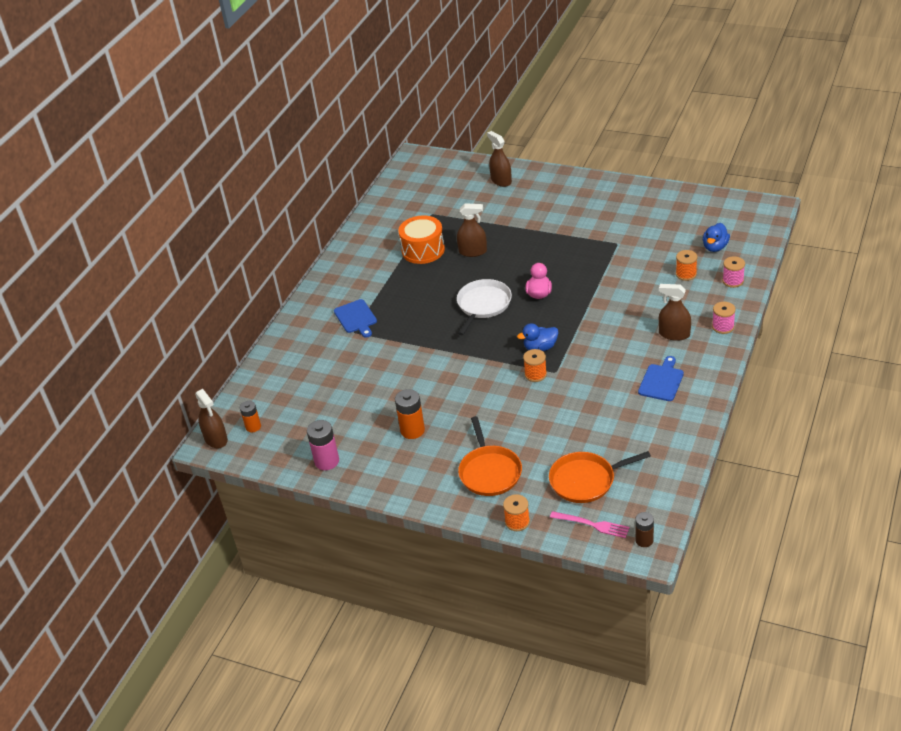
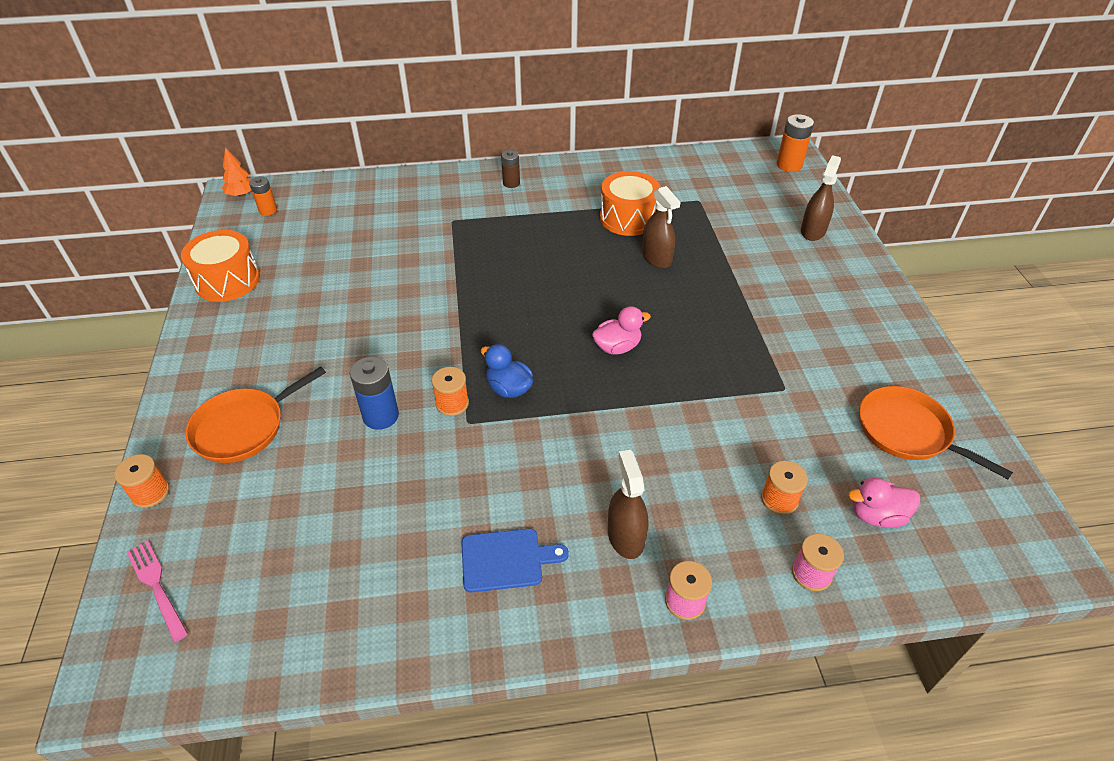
camera: 55 degrees right, 5 degrees up
(216, 439) = (242, 194): brown spray bottle -> orange tree
(327, 461) = (227, 280): pink battery -> orange drum
(356, 318) = (476, 213): blue cutting board -> none
(412, 430) = (300, 328): orange battery -> orange battery (789, 165)
(483, 305) = (561, 304): white pan -> none
(524, 407) = (381, 416): none -> blue battery
(585, 480) = (250, 542): orange pan -> orange pan (908, 432)
(592, 525) = (156, 586): pink fork -> pink fork turned 150 degrees clockwise
(644, 540) = (129, 671): brown battery -> brown battery (511, 183)
(715, 247) = (876, 515): blue duck -> pink duck

